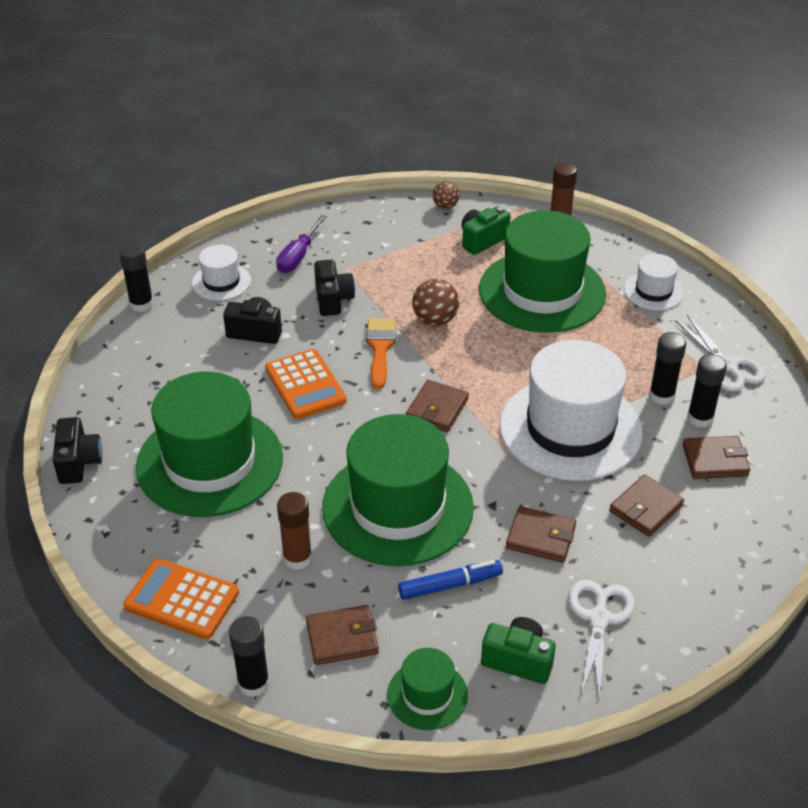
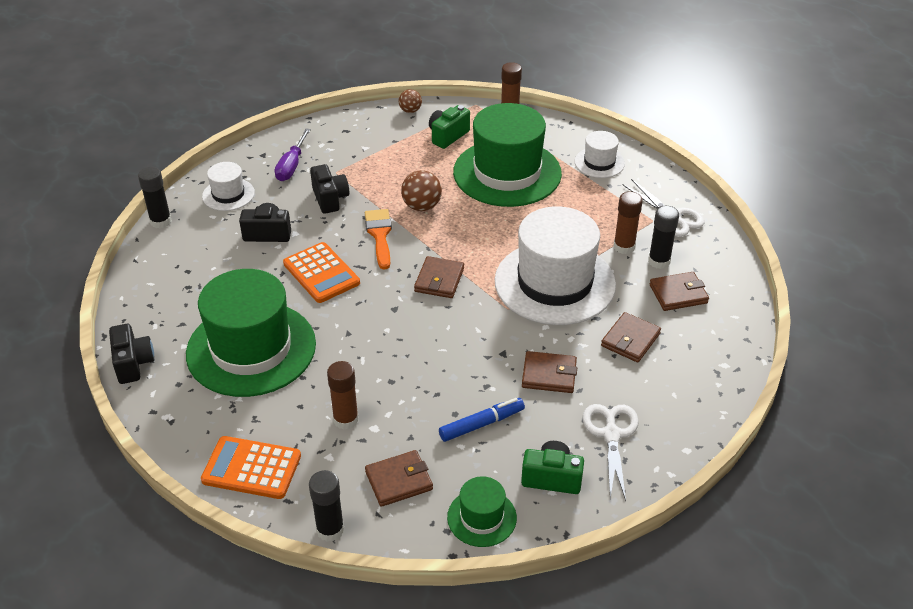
camera: 10 degrees left, 0 degrees up
(398, 507) = (423, 365): green hat -> none
(661, 396) = (624, 247): black glue stick -> brown glue stick

